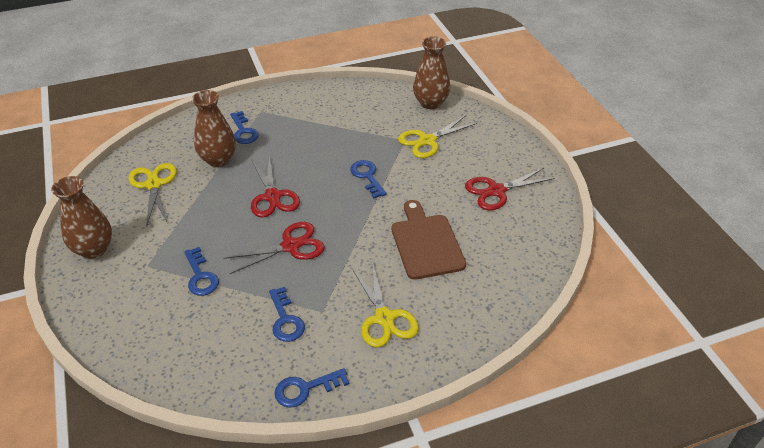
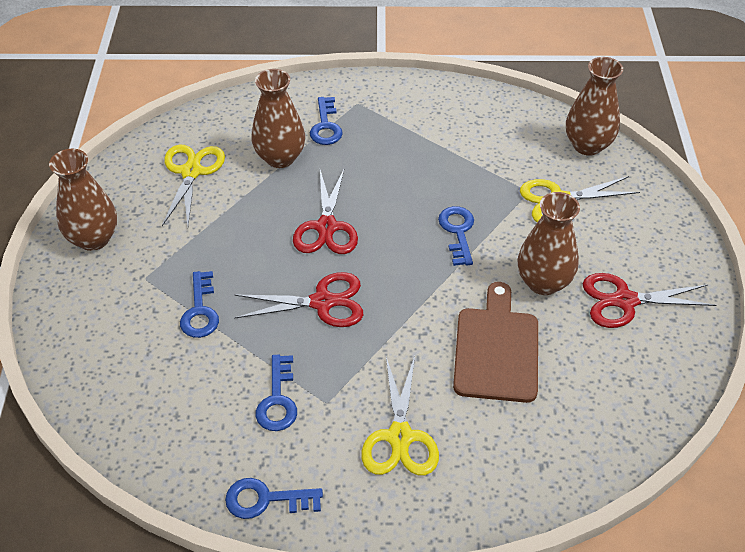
camera: 20 degrees right, 5 degrees up
(438, 193) = (543, 282): none -> brown vase

